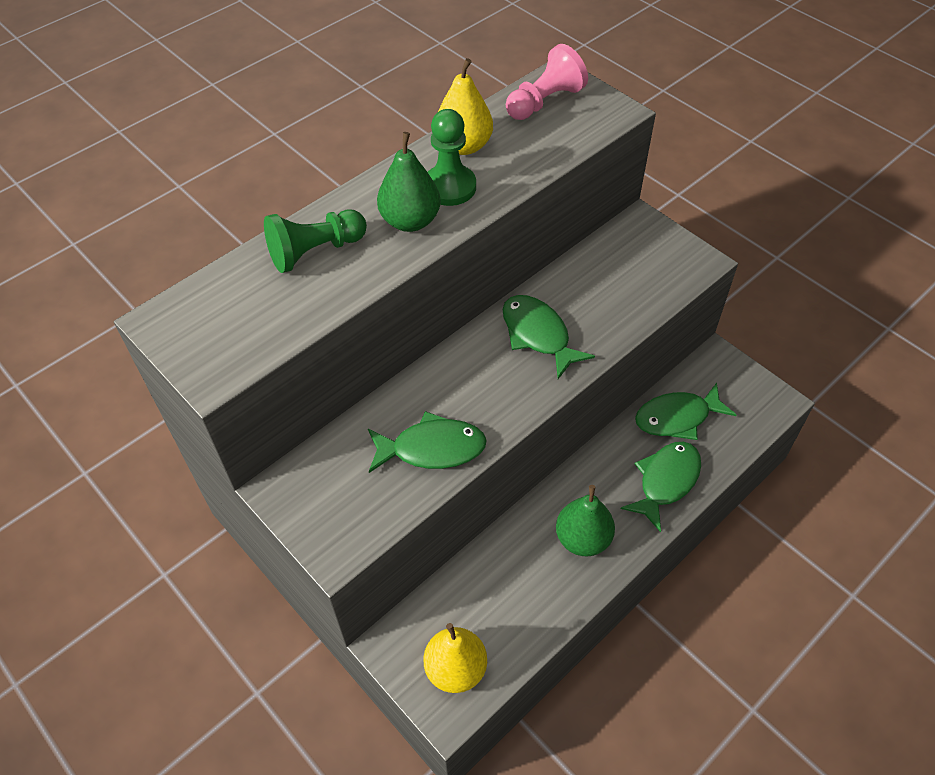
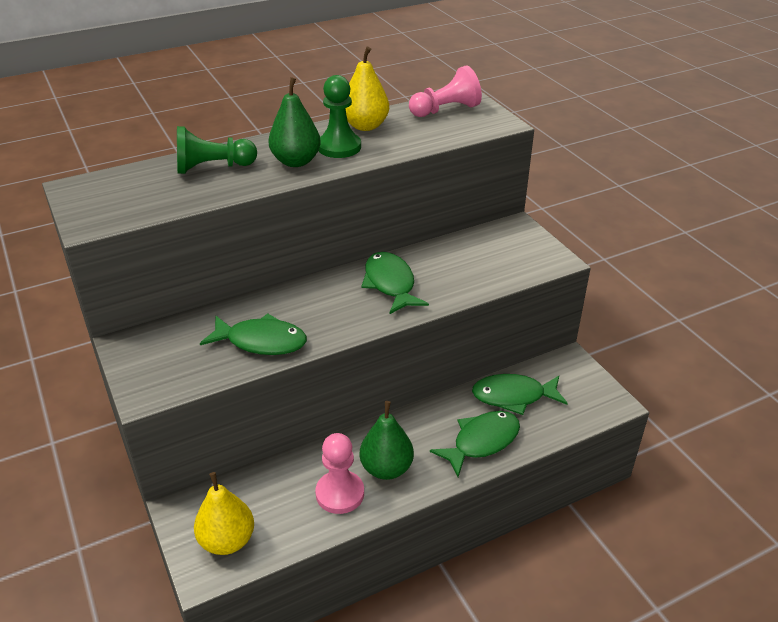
camera: 15 degrees right, 15 degrees down
(547, 581) = (340, 493): none -> pink pawn

